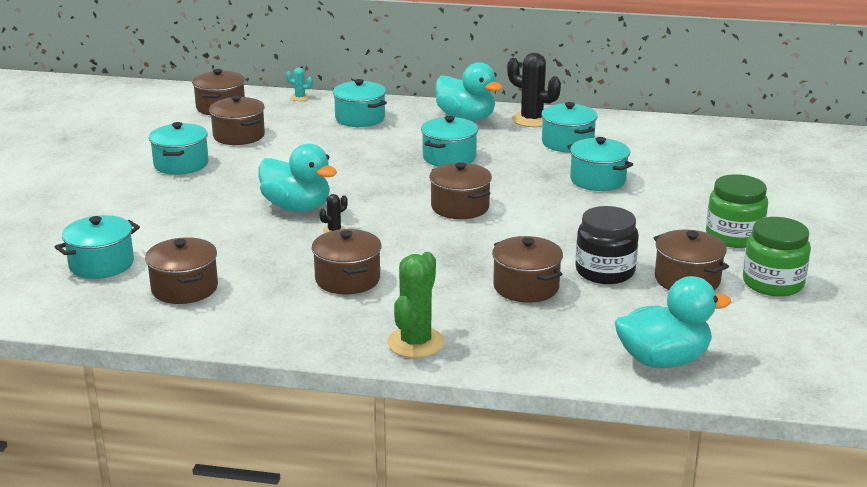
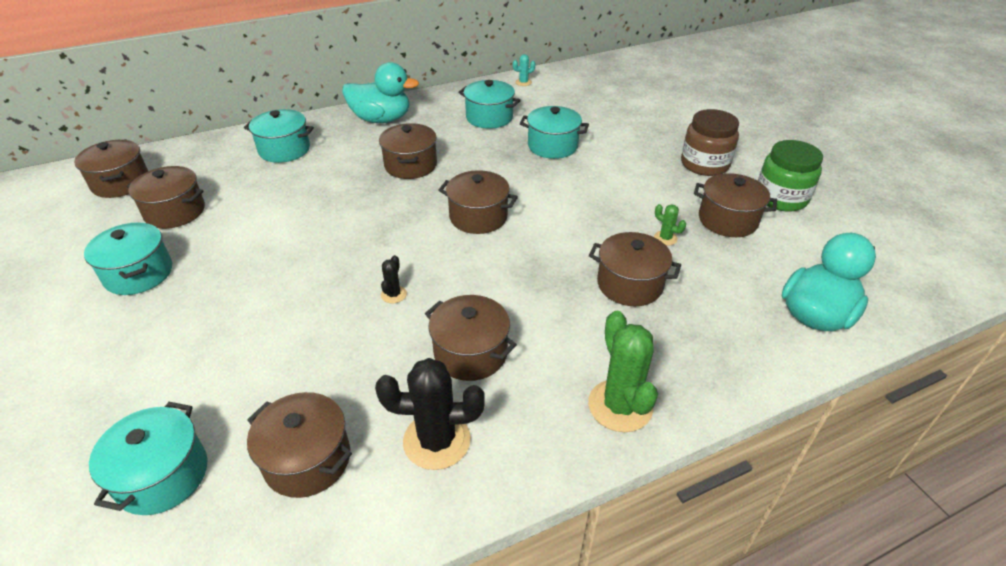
camera: 35 degrees left, 15 degrees up
(297, 207) = (326, 280): turquoise duck -> none
(300, 98) = (200, 145): turquoise cactus -> turquoise cactus (523, 82)
(449, 157) = (410, 165): turquoise pot -> brown pot
(532, 120) = (437, 104): black cactus -> black cactus (437, 440)
(605, 271) = (665, 238): black jar -> green cactus
(734, 236) = (704, 164): green jar -> brown jar

